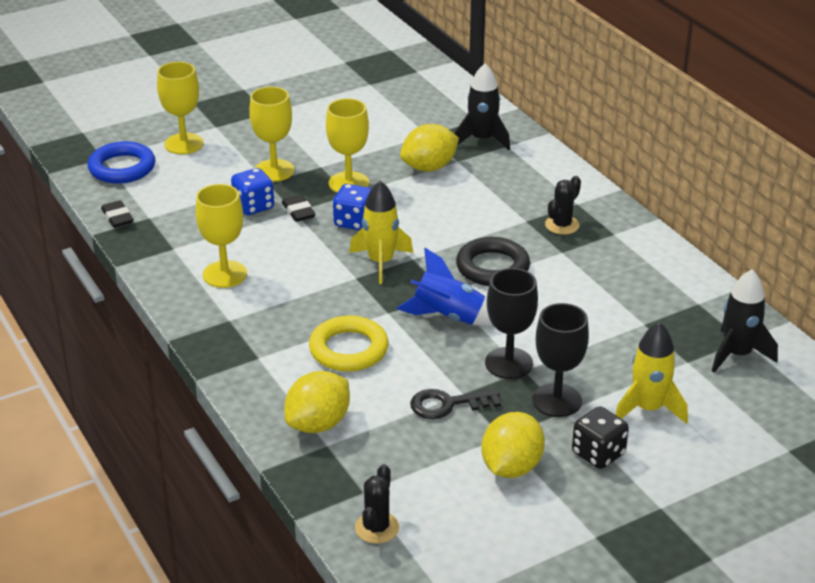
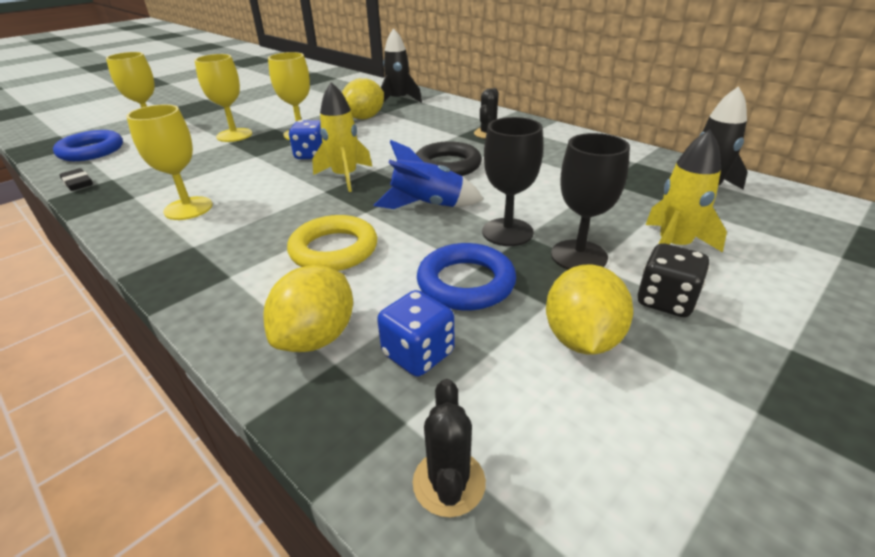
camera: 15 degrees left, 0 degrees up
(253, 206) = (217, 158): blue dice -> blue dice (418, 354)
(298, 212) = (259, 156): black eraser -> none
(447, 404) = (466, 283): black key -> blue ring

